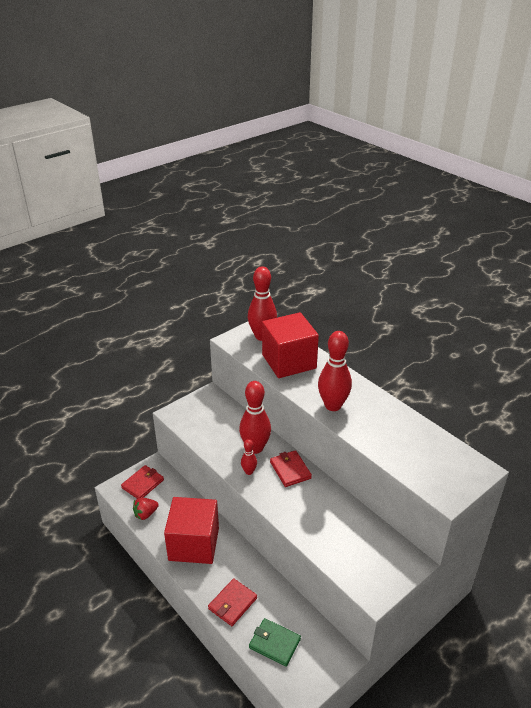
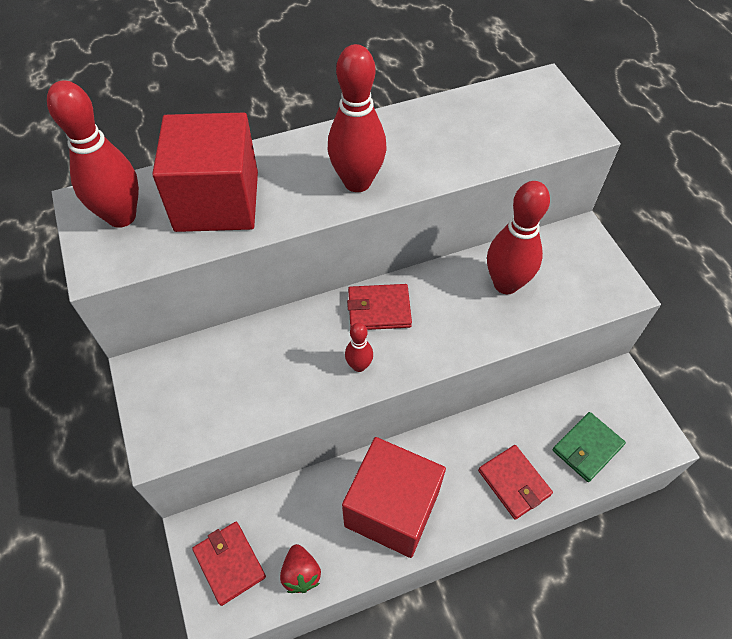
camera: 70 degrees left, 20 degrees up
(255, 448) = (311, 341): red bowling pin -> red bowling pin (506, 284)

